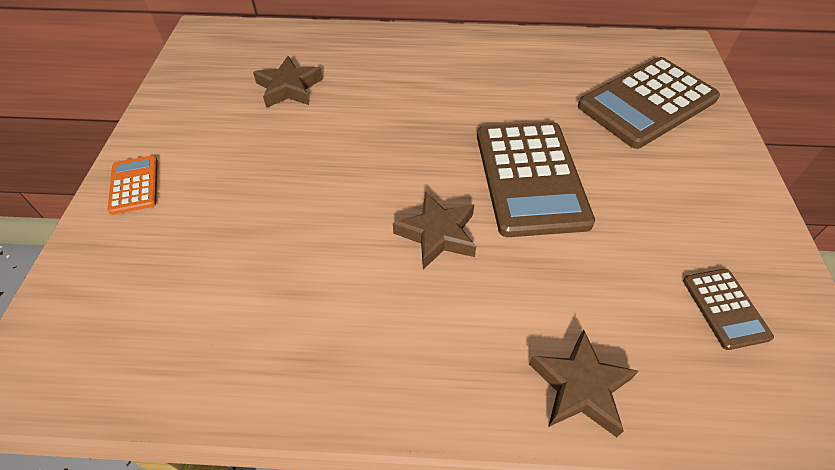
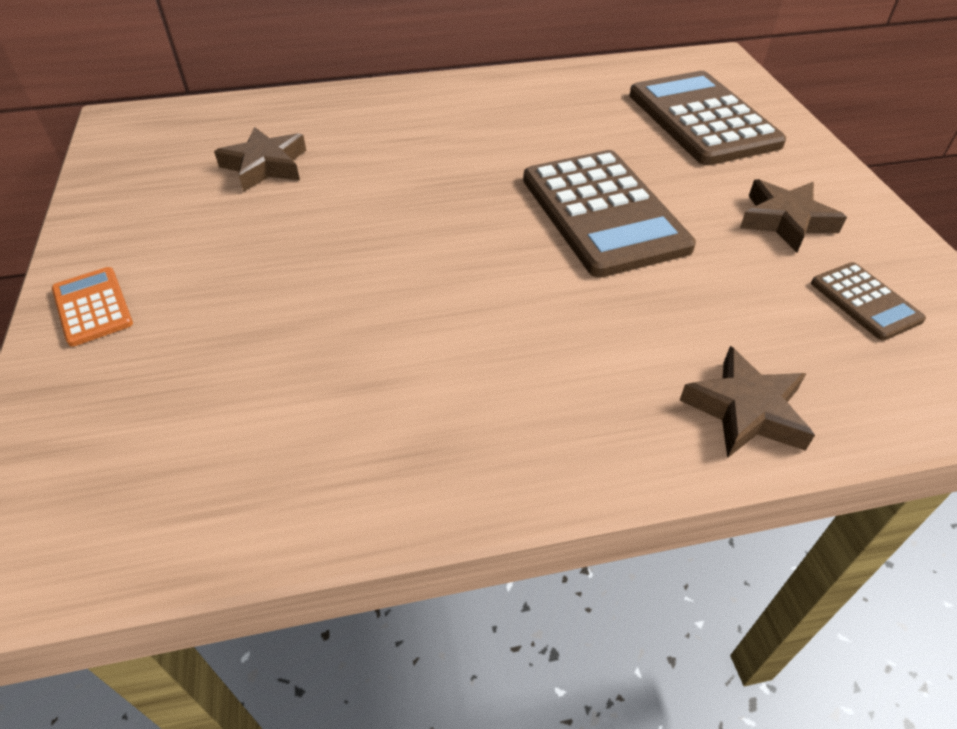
camera: 15 degrees left, 5 degrees down
(437, 234) = (518, 289): brown star -> brown star (785, 221)
(647, 103) = (702, 119): brown calculator -> brown calculator turned 120 degrees clockwise

